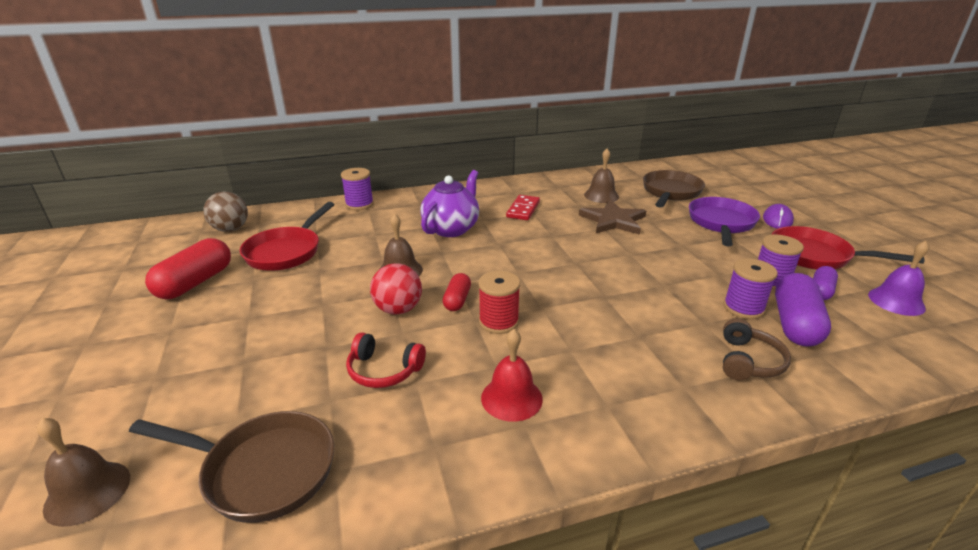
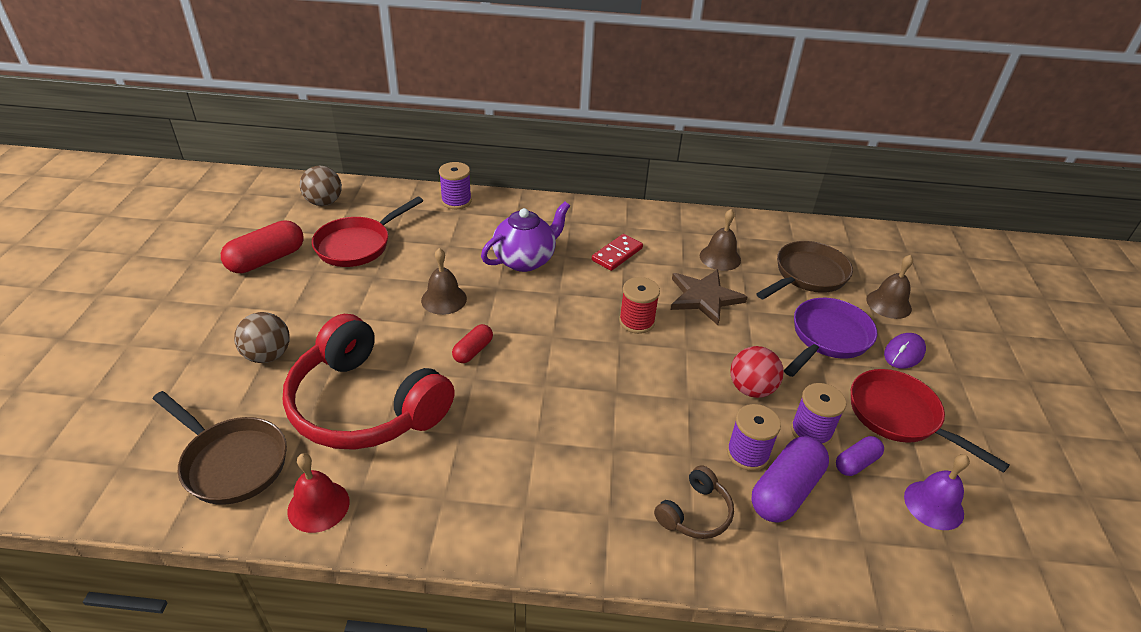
camera: 20 degrees right, 10 degrees up
(87, 492) = (116, 435): brown bell -> brown bell (888, 304)
(246, 359) = (268, 355): none -> brown ball
(384, 370) = (365, 405): red headphones -> red headphones, size x2.28
(398, 309) = (415, 344): red ball -> red ball (751, 389)
(498, 322) = (493, 388): red spool -> red spool (636, 321)
(511, 398) = (450, 469): red bell -> red bell (318, 506)

